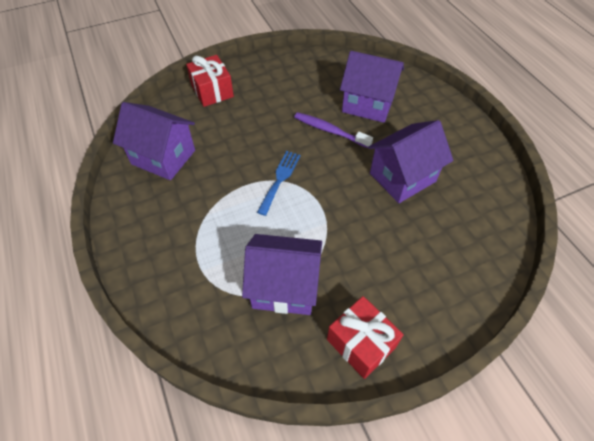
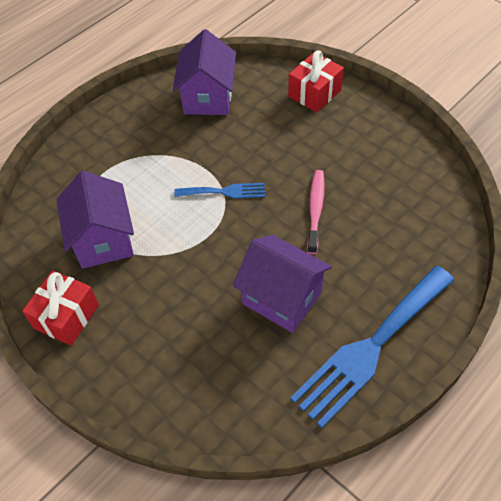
camera: 70 degrees right, 0 degrees up
(330, 131) = (315, 210): purple toothbrush -> pink toothbrush
(368, 104) = (381, 232): purple house -> none
(461, 144) = (371, 347): none -> blue fork

